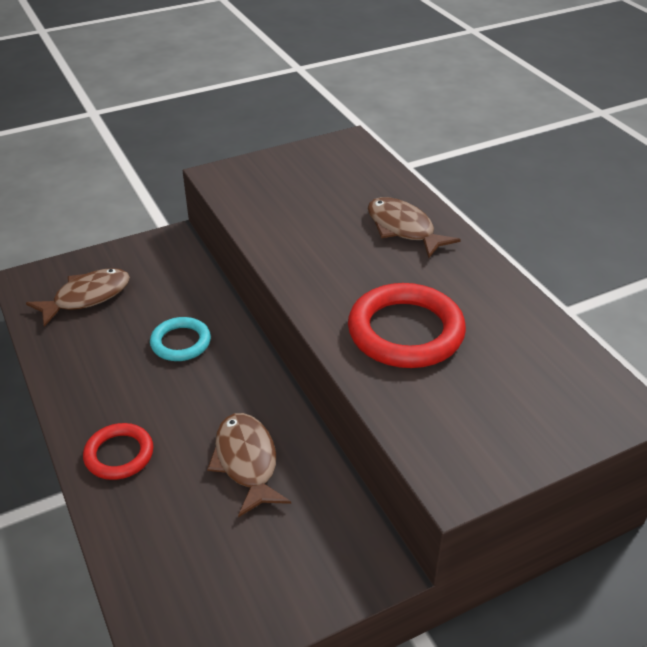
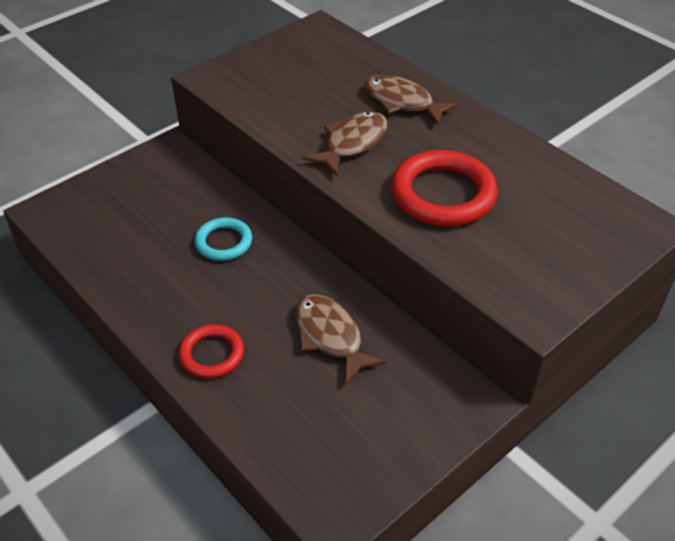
camera: 15 degrees left, 5 degrees up
(87, 297) = (114, 216): brown fish -> brown fish (352, 143)

